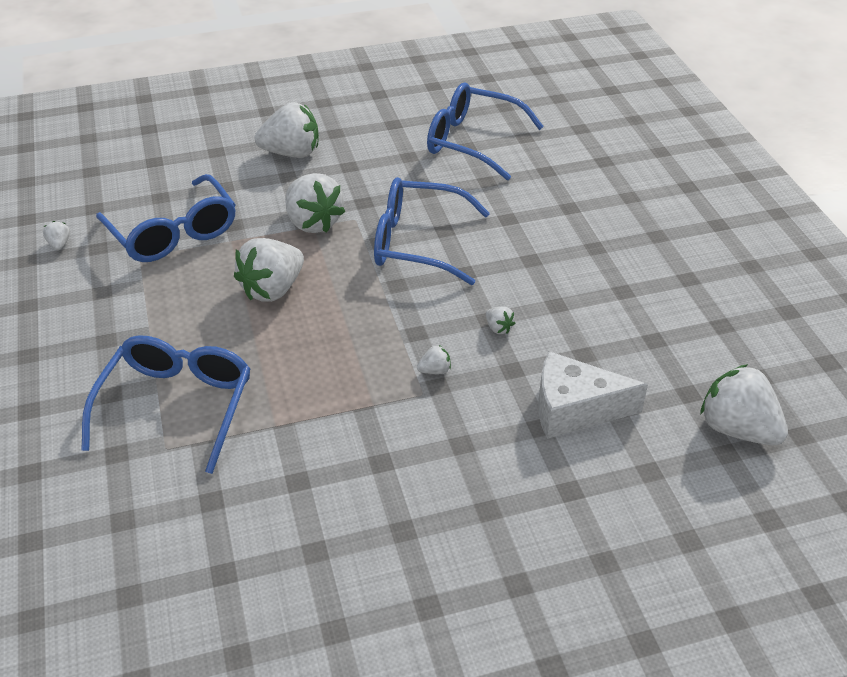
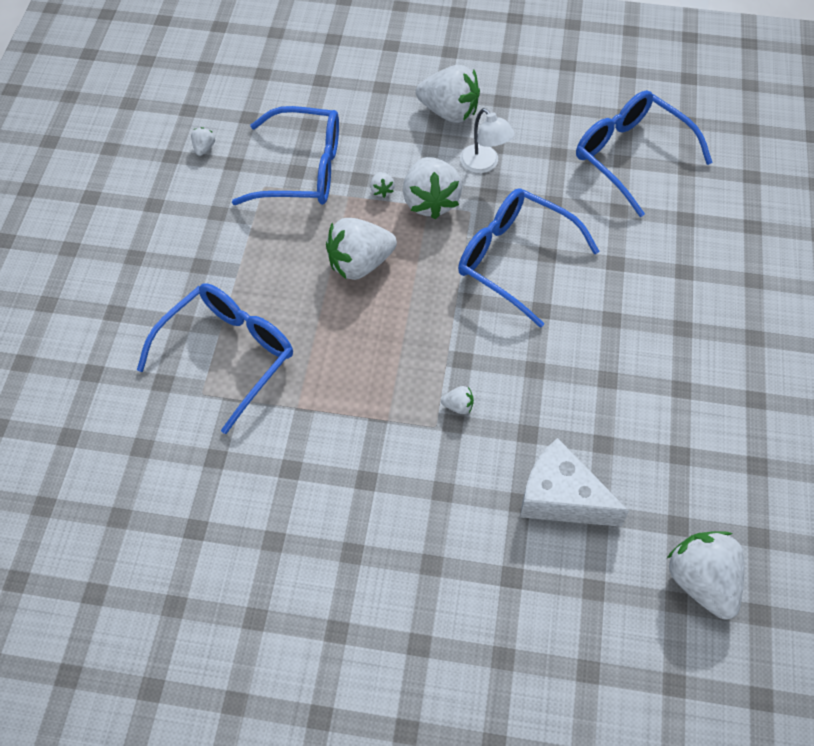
camera: 25 degrees right, 15 degrees up
(174, 233) = (303, 170): blue glasses -> blue glasses turned 75 degrees counterclockwise
(347, 182) = (484, 164): none -> white lamp
(498, 328) = (539, 384): white strawberry -> white strawberry (381, 190)

